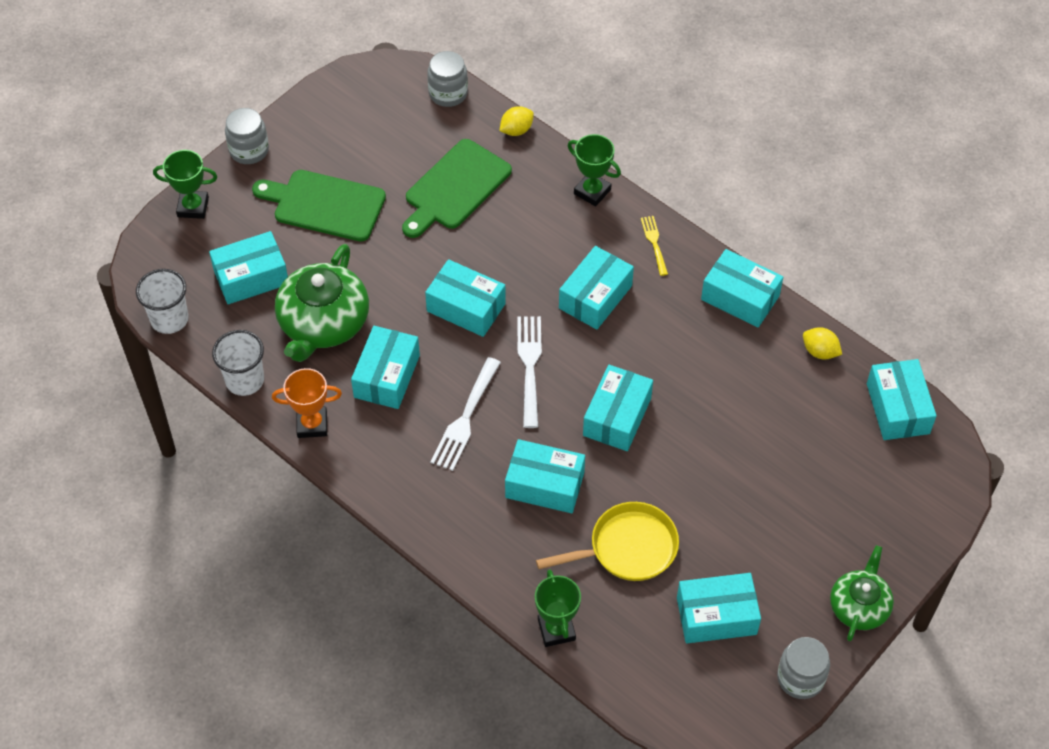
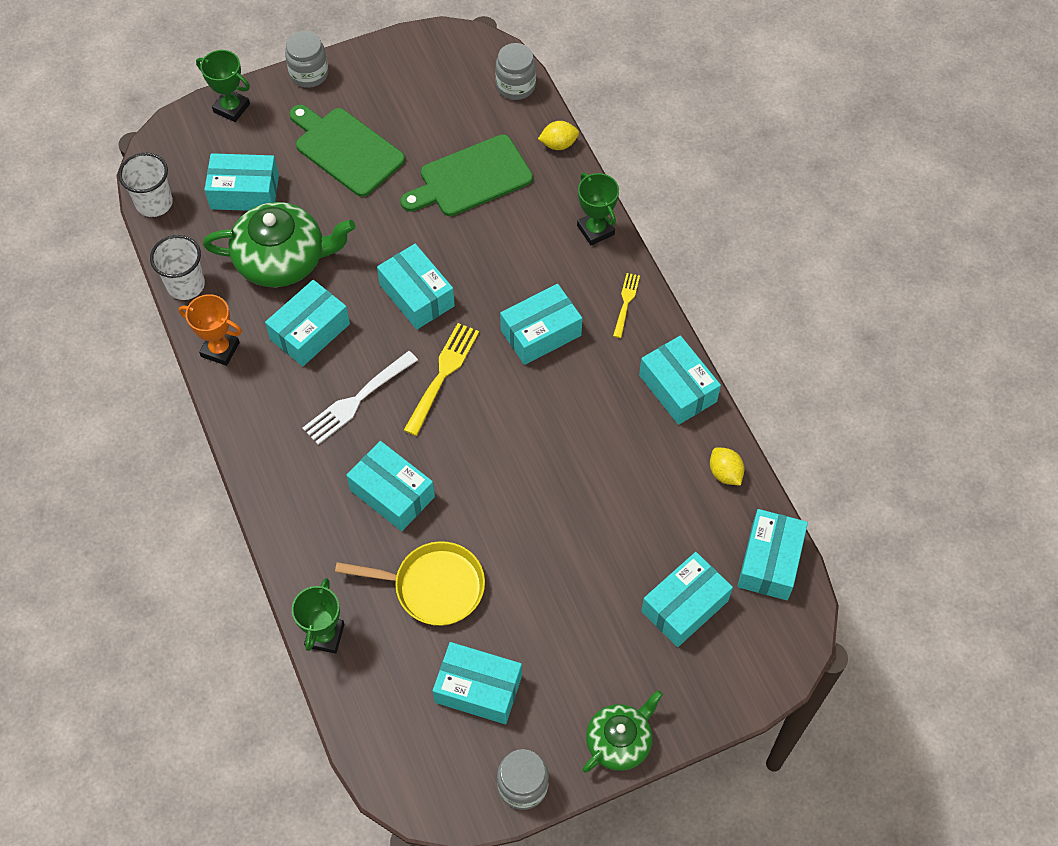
camera: 25 degrees right, 5 degrees up
(323, 323) = (282, 259): green teapot -> green teapot turned 135 degrees counterclockwise
(530, 367) = (442, 375): white fork -> yellow fork
(617, 417) = (495, 456): turquoise box -> turquoise box (684, 606)

